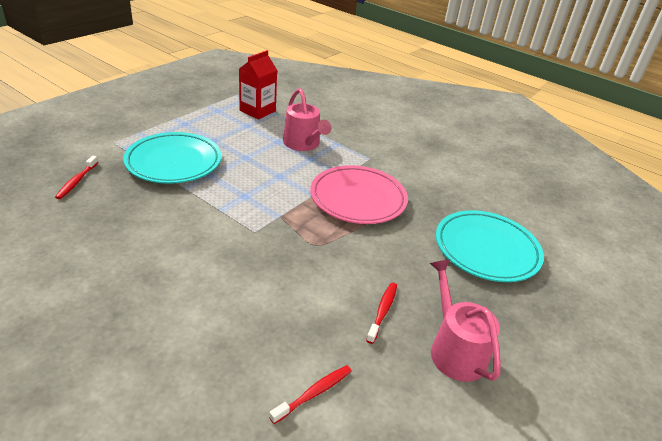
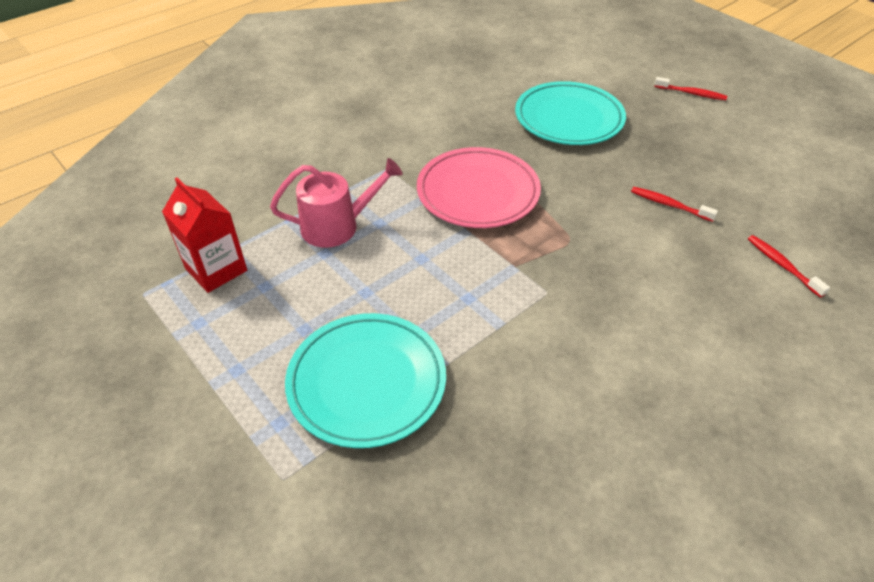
camera: 75 degrees left, 10 degrees up
(77, 181) = (413, 523): red toothbrush -> red toothbrush (691, 93)
(454, 350) = (708, 169): pink watering can -> none

